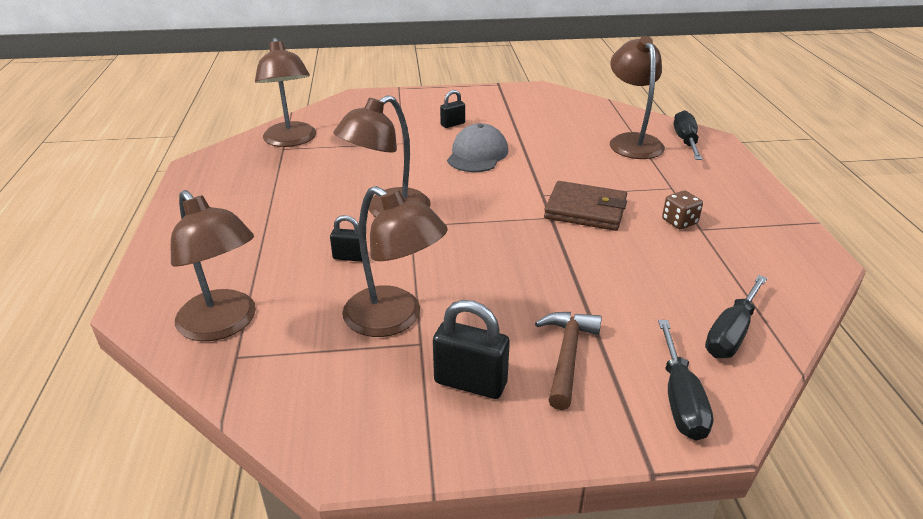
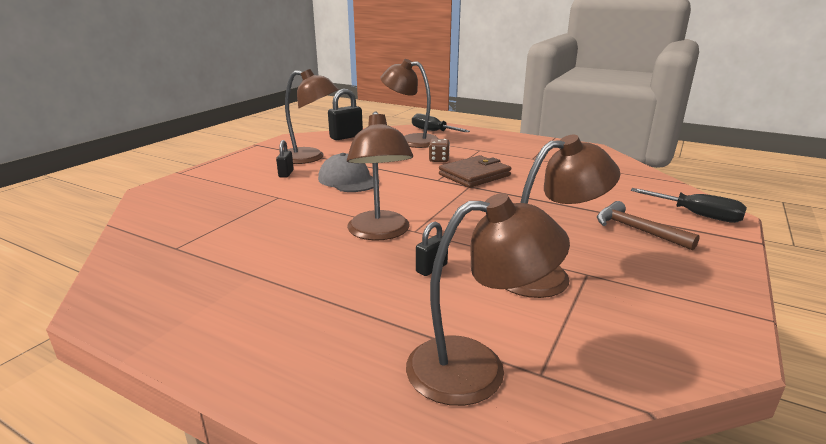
camera: 55 degrees left, 10 degrees down
(291, 140) = (169, 240): brown lamp -> brown lamp (310, 158)
(470, 383) = (649, 269): black padlock -> black padlock (346, 137)
(679, 222) = (519, 160): brown dice -> brown dice (439, 160)
(731, 333) = (642, 185): black screwdriver -> none

